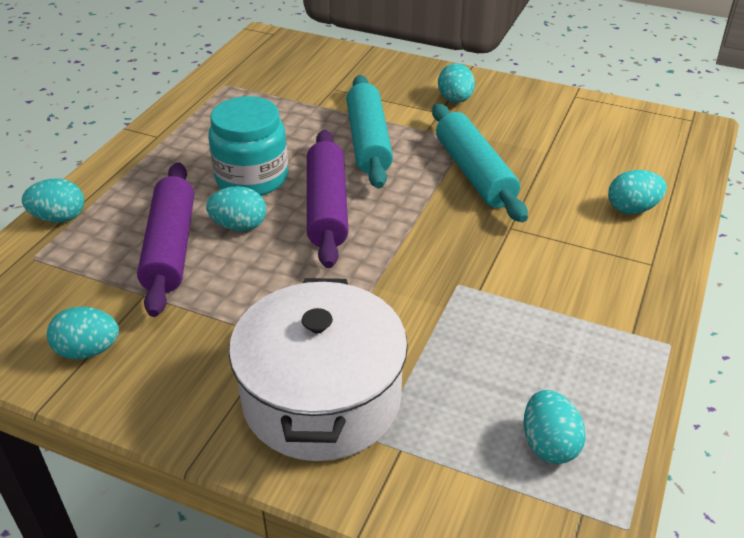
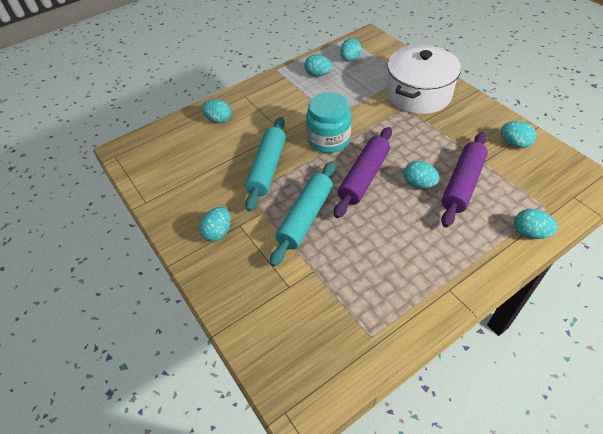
camera: 145 degrees left, 10 degrees up
(252, 178) = (396, 217): turquoise jar -> turquoise jar (328, 139)
(574, 366) = (318, 74): none -> turquoise egg

